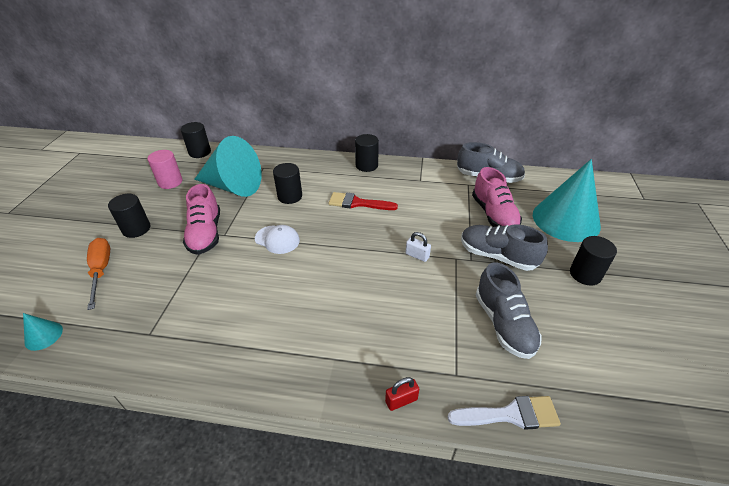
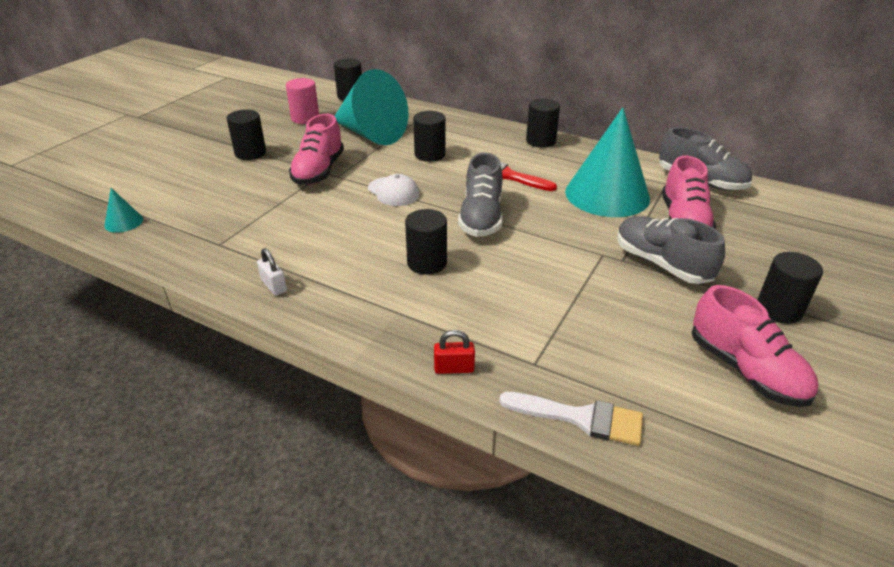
camera: 20 degrees right, 5 degrees down
(101, 270) = (200, 181): orange screwdriver -> none
(334, 303) = (427, 263): none -> black cylinder
(417, 255) = (553, 241): white padlock -> white padlock (274, 286)
(503, 324) = (627, 332): grey shoe -> grey shoe (481, 217)
(566, 220) = (788, 247): turquoise cone -> turquoise cone (607, 194)
(590, 332) = (745, 370): none -> pink shoe

